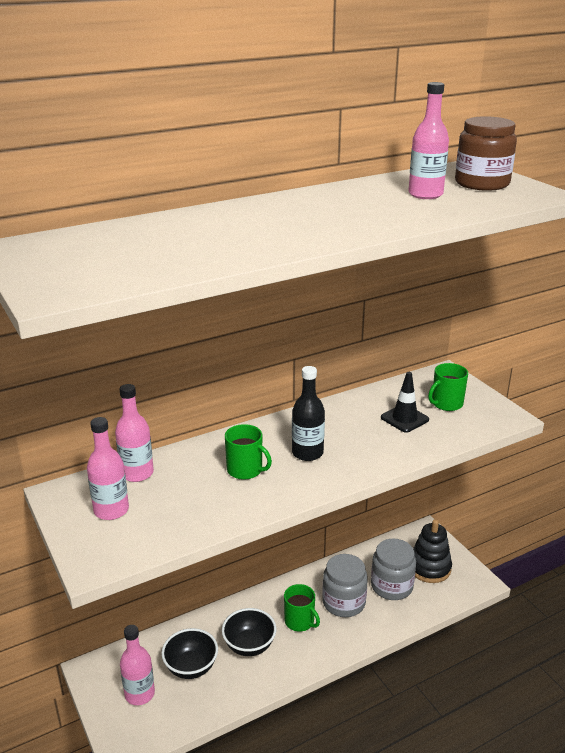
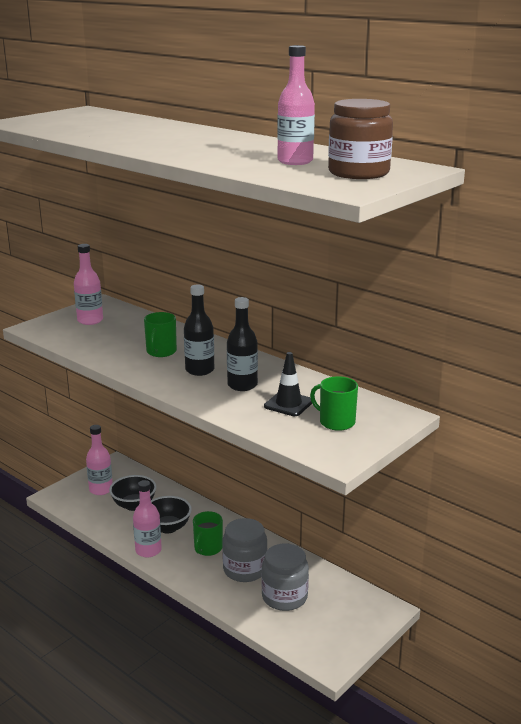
camera: 70 degrees right, 5 degrees down
(137, 473) = (136, 319): pink bottle -> pink bottle (148, 550)
(355, 435) = (242, 385): none -> black bottle
(429, 568) = (328, 620): black stacking toy -> none

